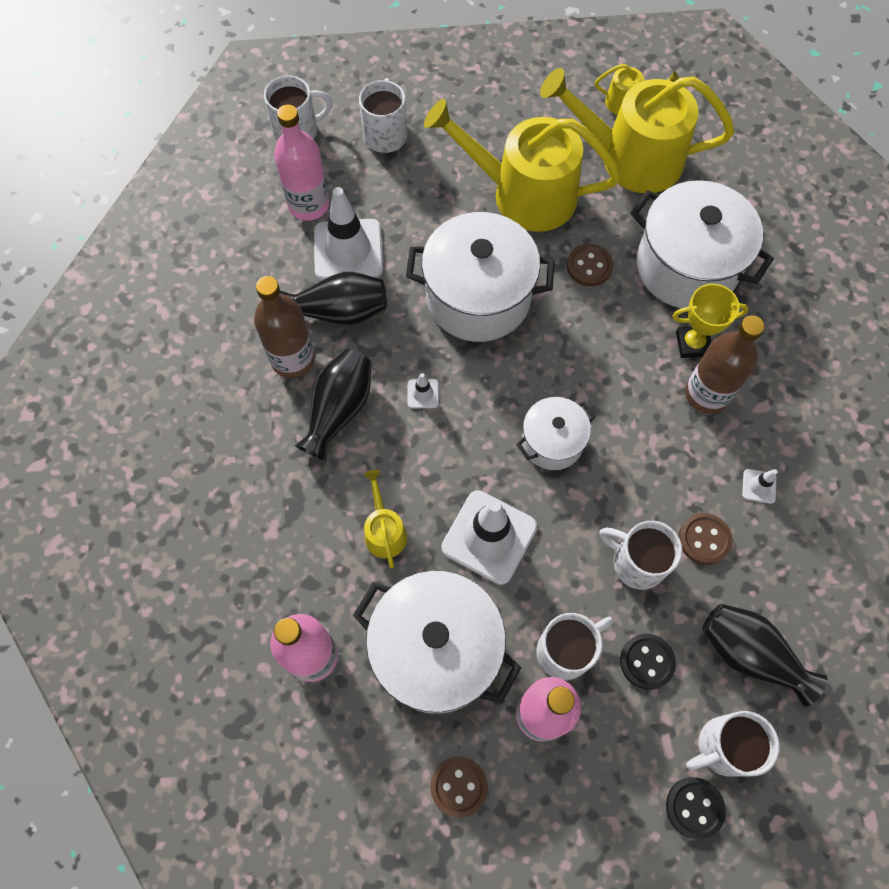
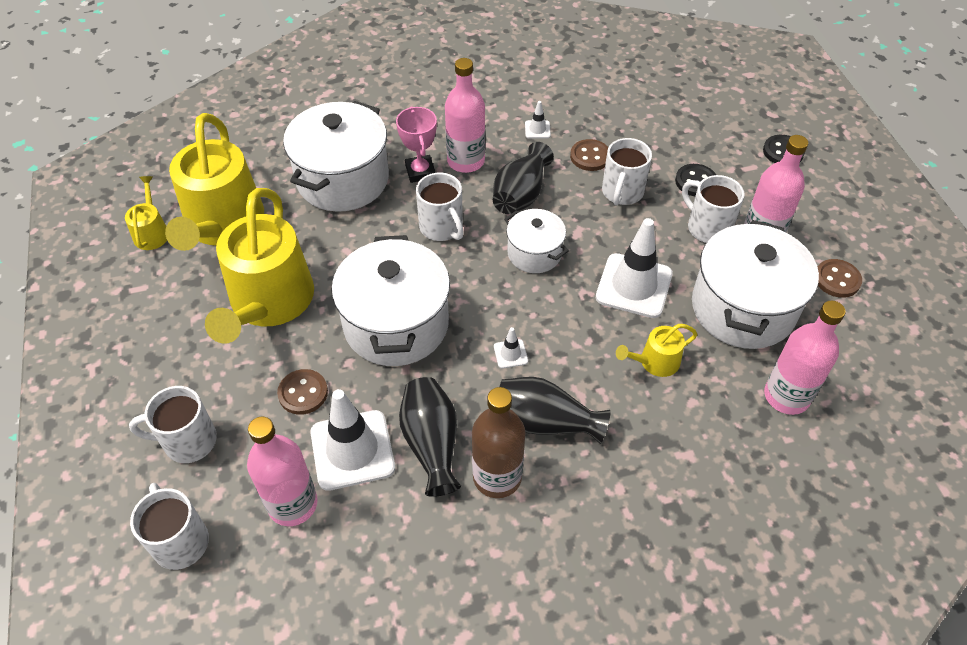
camera: 100 degrees left, 15 degrees down
(589, 266) = (350, 244): brown button -> brown button (303, 393)
(692, 344) = (420, 172): yellow trophy -> pink trophy
(706, 394) = (466, 161): brown bottle -> pink bottle
(723, 747) = (736, 140): white mug -> white mug (442, 227)
(750, 654) = (667, 130): black vase -> black vase (521, 194)

